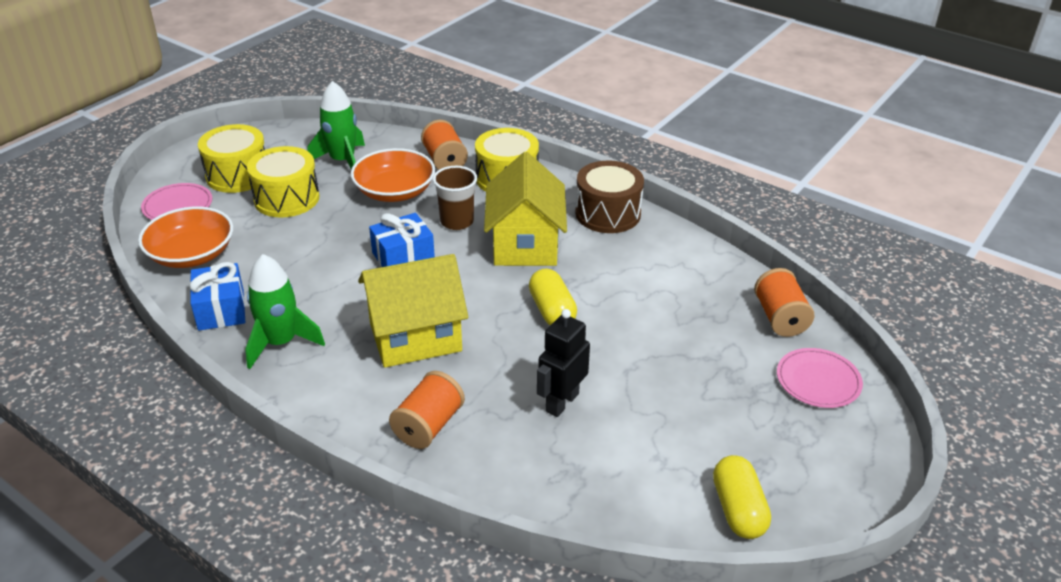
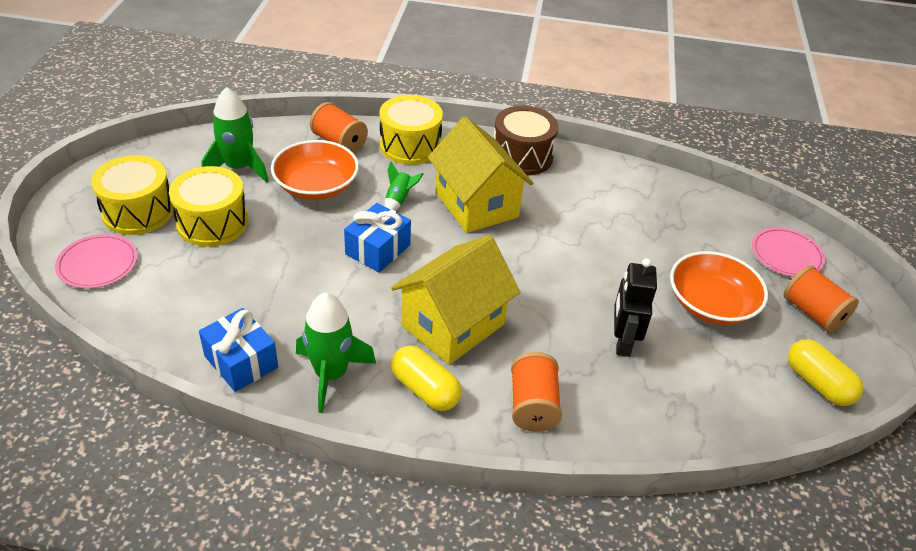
camera: 30 degrees left, 5 degrees up
(191, 254) = (158, 312): orange bowl -> orange bowl (711, 304)
(457, 221) = (399, 200): brown cup -> green rocket
(552, 311) = (548, 260): yellow capsule -> yellow capsule (425, 389)
(780, 318) = (721, 210): orange spool -> orange spool (813, 313)

